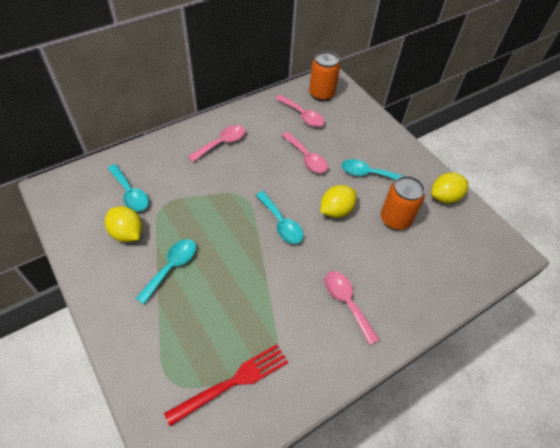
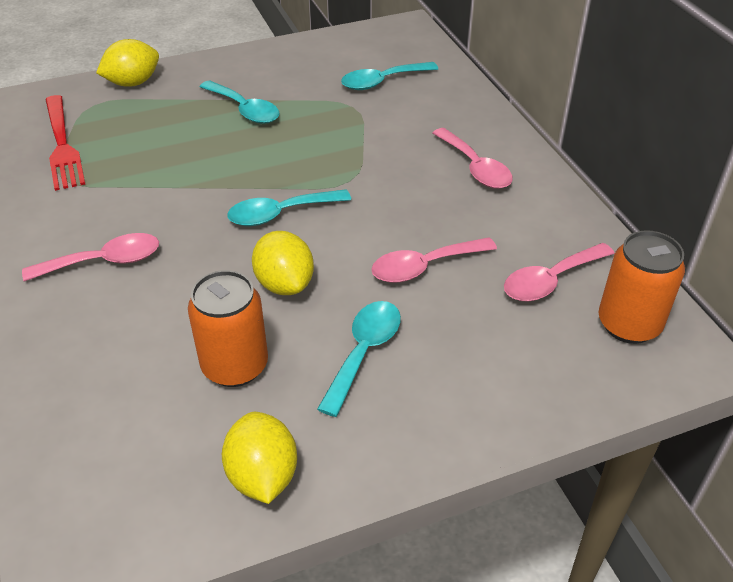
camera: 105 degrees right, 10 degrees down
(127, 233) = (313, 79): yellow lemon -> yellow lemon (133, 83)

